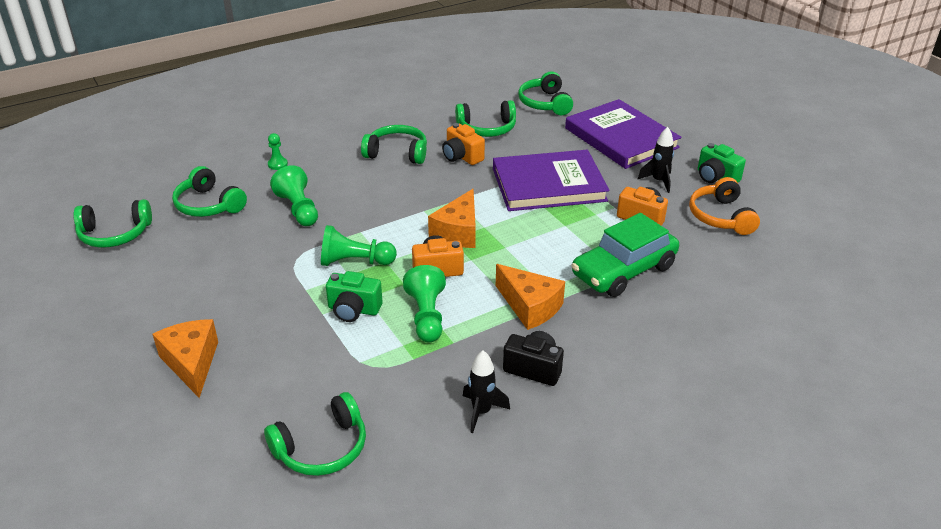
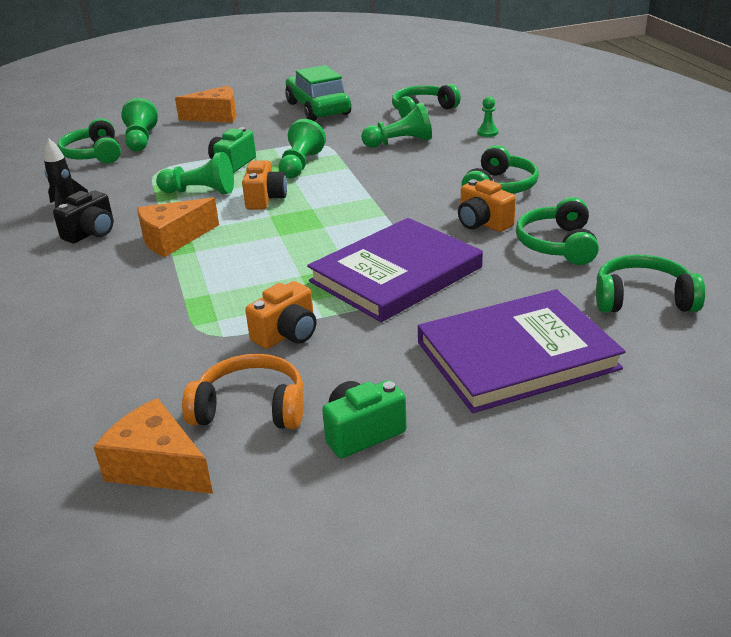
camera: 105 degrees right, 5 degrees down
(115, 234) = (391, 86): green headphones -> none
(273, 414) = (141, 140): none -> green pawn
(458, 232) = (321, 212): orange cheese -> orange cheese (157, 466)
(462, 157) = (483, 223): orange camera -> orange camera turned 105 degrees counterclockwise
(548, 185) = (396, 274): purple book -> purple book turned 45 degrees clockwise
(623, 271) = (188, 301): green car -> green car (318, 108)
(658, 181) = (372, 367): black rocket -> none

